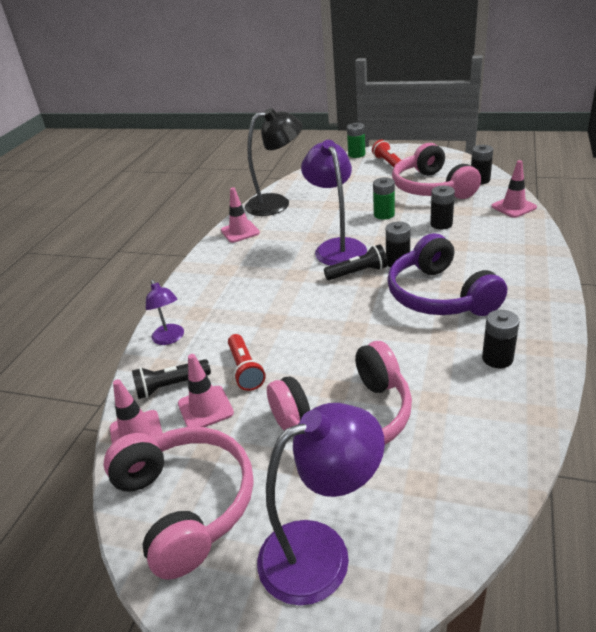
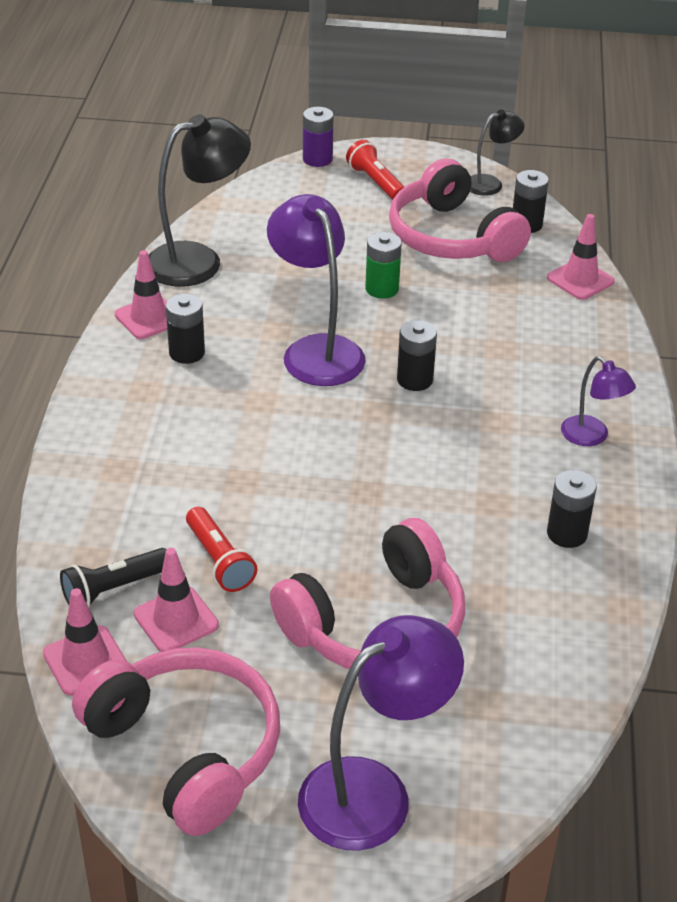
camera: 15 degrees left, 5 degrees up
(170, 339) = (88, 514): purple lamp -> purple lamp (591, 437)
(356, 154) = (317, 159): green battery -> purple battery
(358, 273) = (357, 398): black flashlight -> none
(439, 295) = (481, 437): purple headphones -> none
(441, 224) = (473, 310): black battery -> black battery (187, 353)
(458, 161) = (490, 183): none -> black lamp

